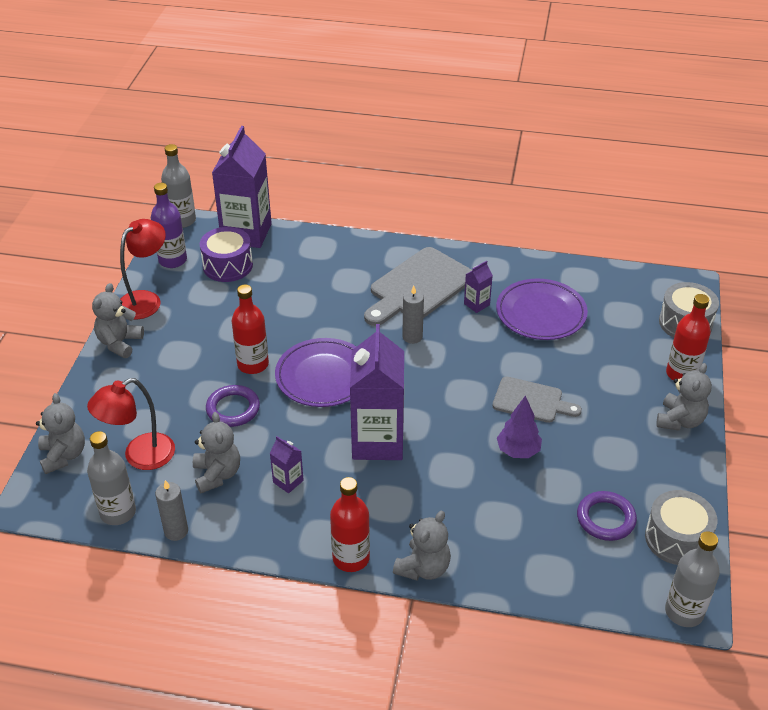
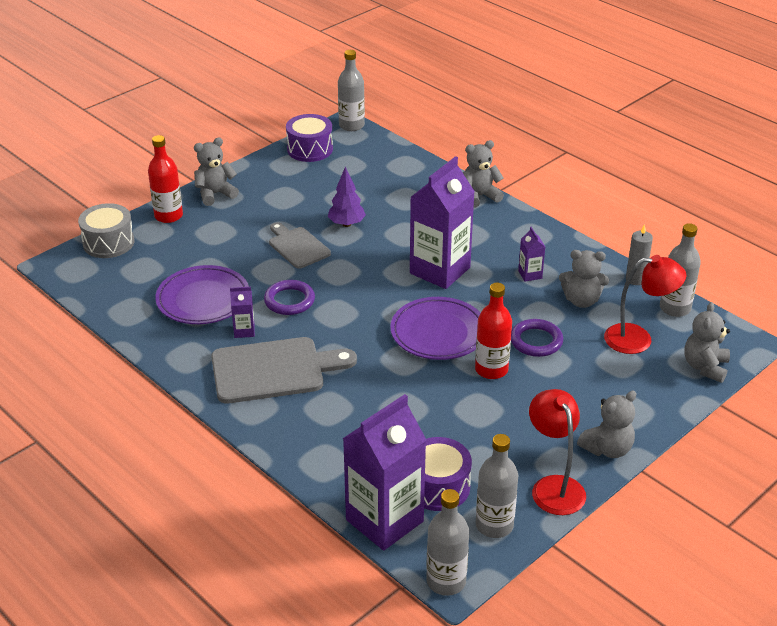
camera: 145 degrees left, 5 degrees down
(146, 300) = (554, 486): red lamp -> red lamp turned 90 degrees clockwise
(173, 260) = (494, 525): purple bottle -> grey bottle
(217, 474) = (581, 300): grey teddy bear -> grey teddy bear turned 105 degrees counterclockwise
(351, 558) = (522, 218): red bottle -> none
(412, 337) = (331, 330): grey candle -> none
(605, 519) = (338, 172): purple ring -> purple ring (289, 301)
(677, 539) = (310, 149): grey drum -> purple drum

